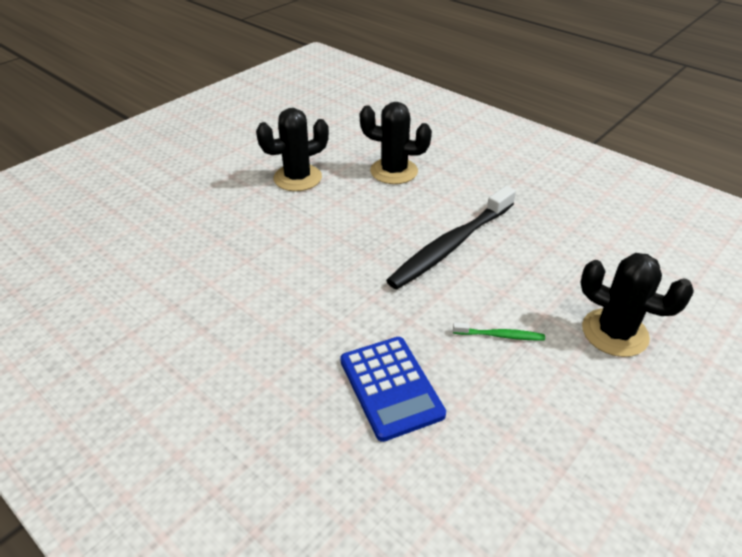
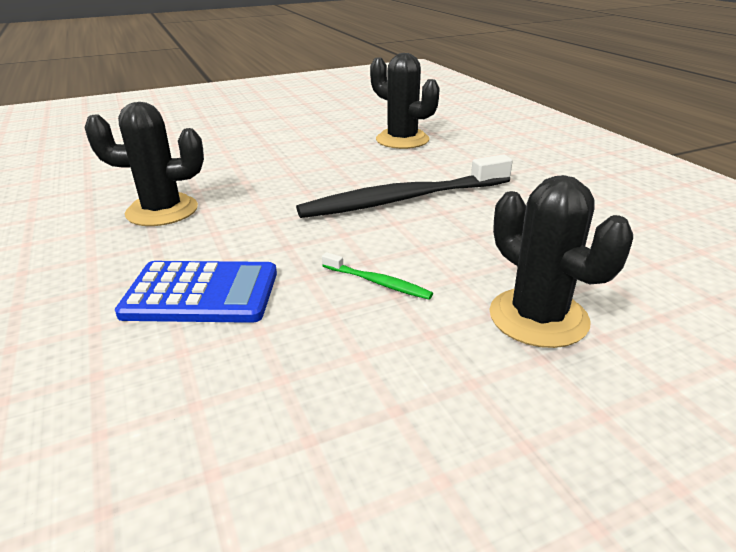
camera: 25 degrees right, 10 degrees down
(297, 178) = (303, 131): black cactus -> black cactus (162, 211)
(390, 387) = (201, 293): blue calculator -> blue calculator turned 90 degrees counterclockwise

